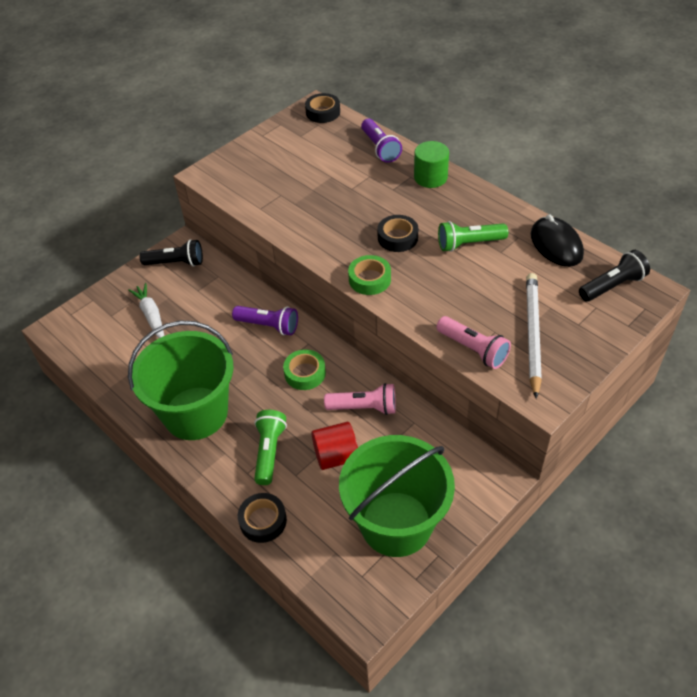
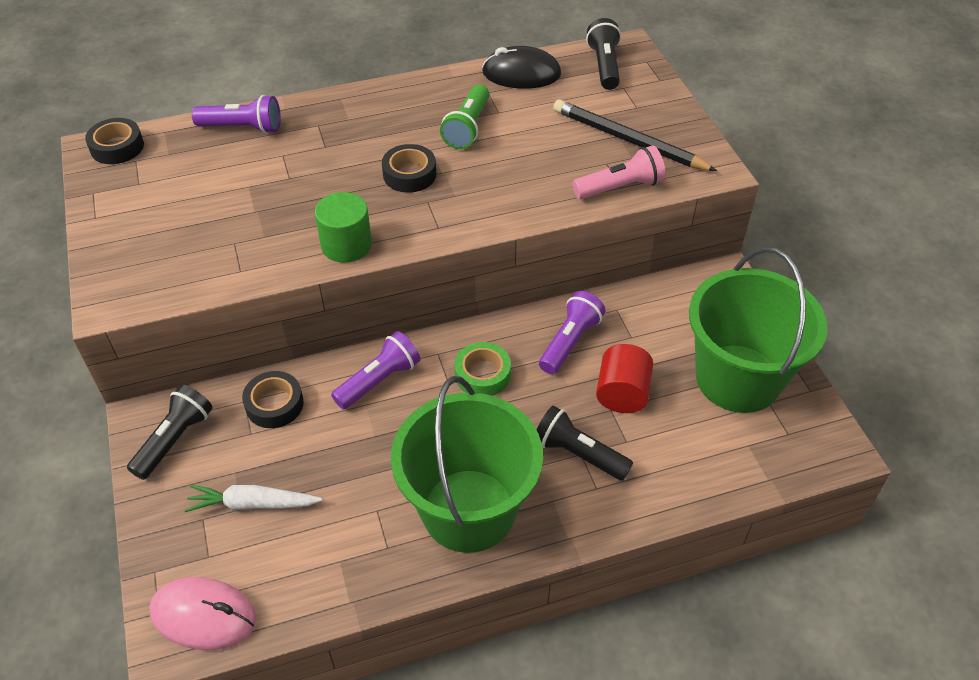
camera: 65 degrees left, 0 degrees up
(76, 332) = (204, 615): none -> pink mouse
(263, 521) = (674, 497): black tape -> black tape (274, 404)
(269, 451) = (578, 454): green flashlight -> black flashlight
(364, 407) = (570, 342): pink flashlight -> purple flashlight
(369, 279) = (456, 222): green tape -> none
(430, 177) = (336, 111): green cylinder -> green cylinder (346, 245)
(532, 334) = (628, 140): white pencil -> black pencil

